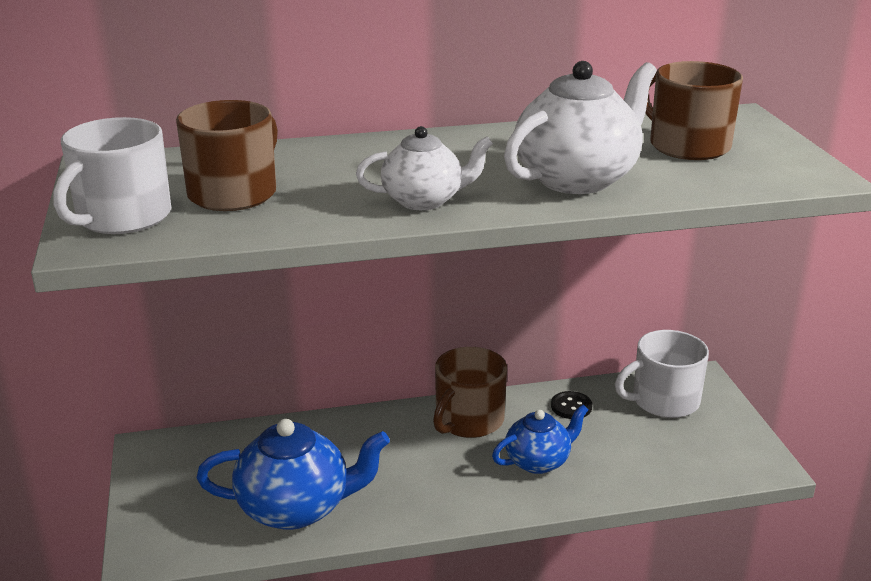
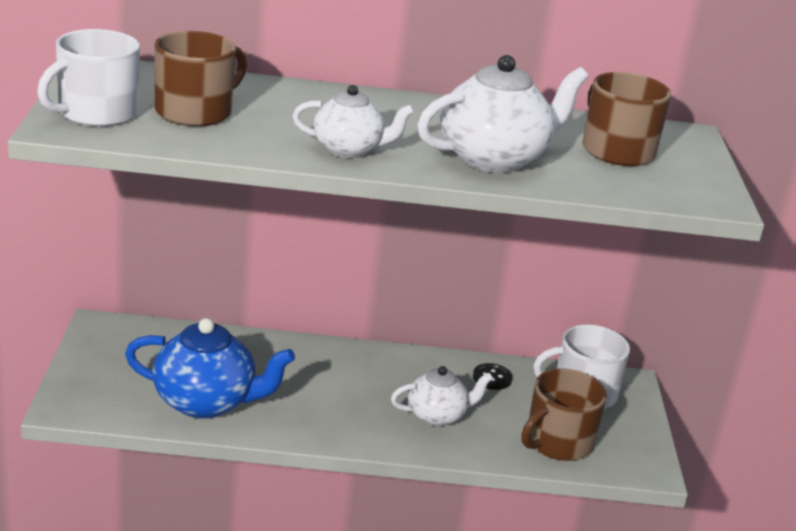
camera: 10 degrees right, 0 degrees up
(468, 420) = (390, 368): brown mug -> brown mug (557, 442)
(538, 461) = (437, 415): blue teapot -> white teapot

